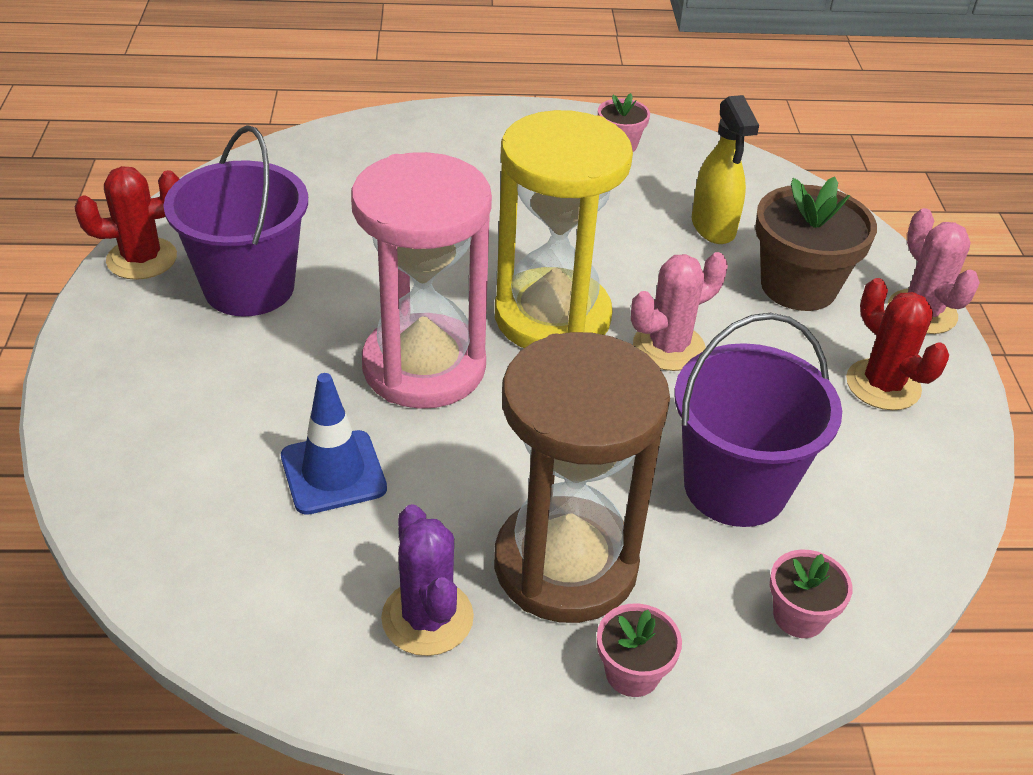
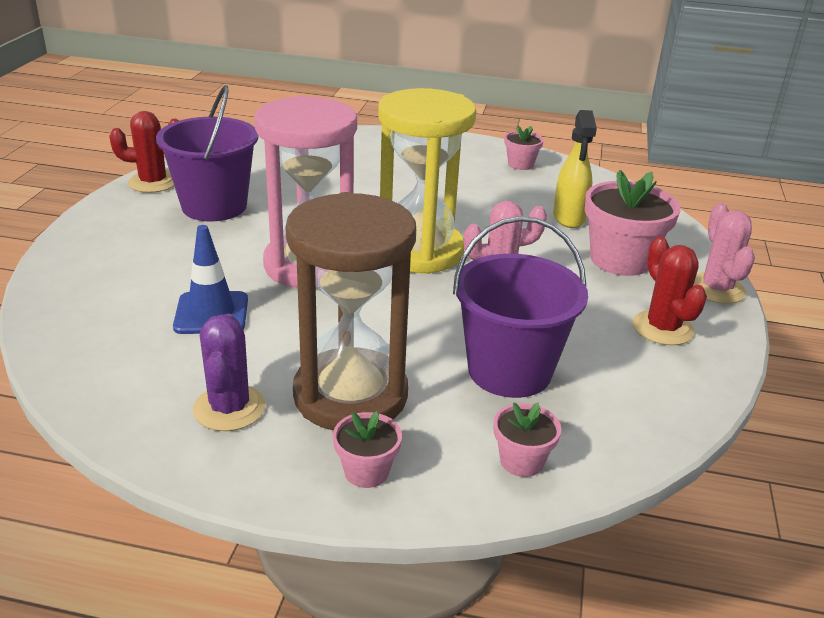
camera: 15 degrees right, 10 degrees down
(798, 286) = (620, 260): brown flower pot -> pink flower pot

